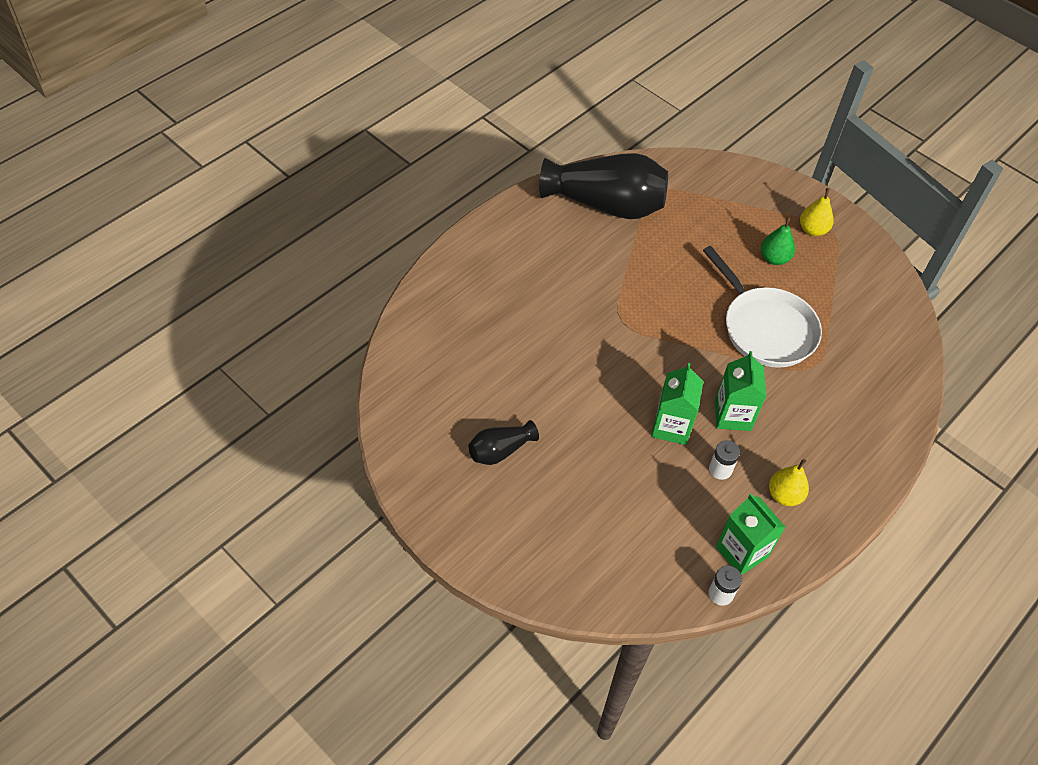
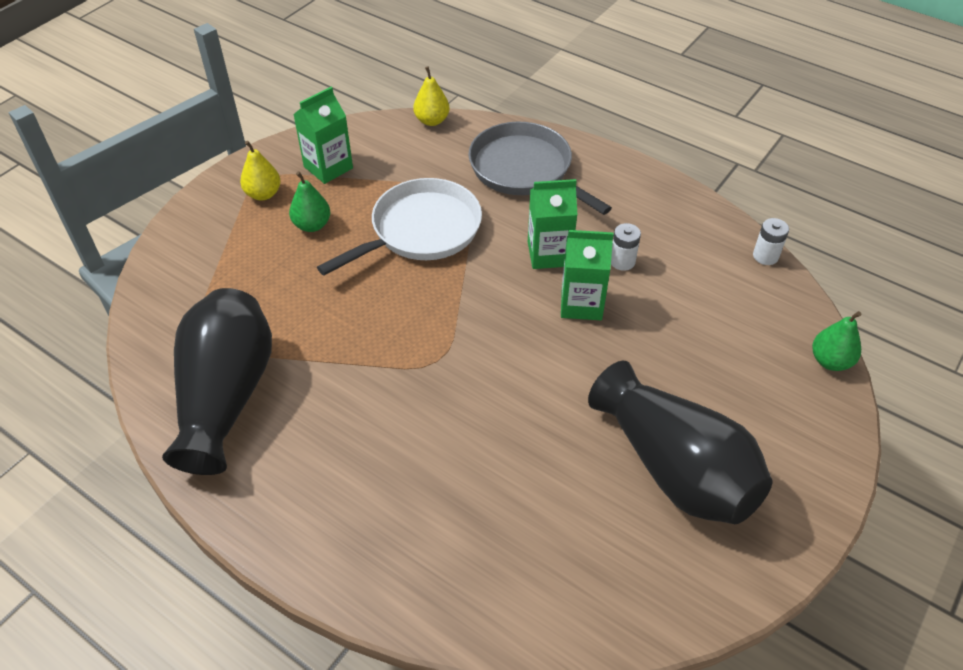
camera: 95 degrees left, 5 degrees down
(500, 450) = (675, 468): black vase -> black vase, size x2.10
(585, 601) = (830, 361): none -> green pear
(741, 552) = (712, 242): green carton -> green carton (328, 167)
(784, 495) = (634, 213): yellow pear -> yellow pear (432, 121)
(847, 418) = (525, 170): none -> grey pan

